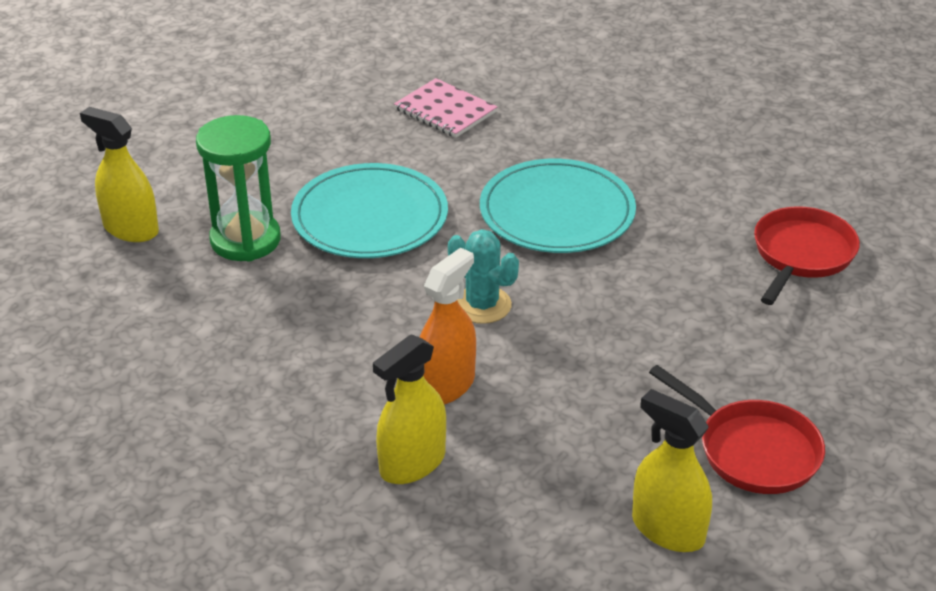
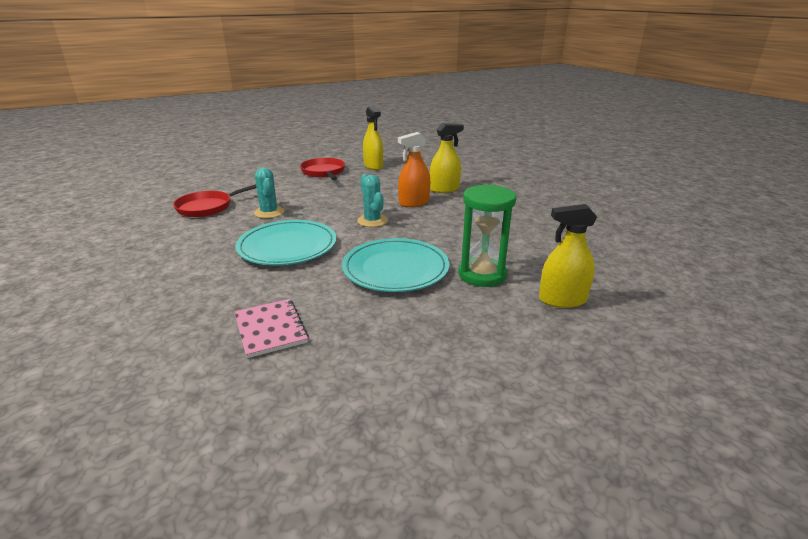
camera: 155 degrees left, 10 degrees down
(131, 229) = (562, 300): yellow spray bottle -> yellow spray bottle turned 120 degrees clockwise
(680, 273) = (269, 212): none -> turquoise cactus

